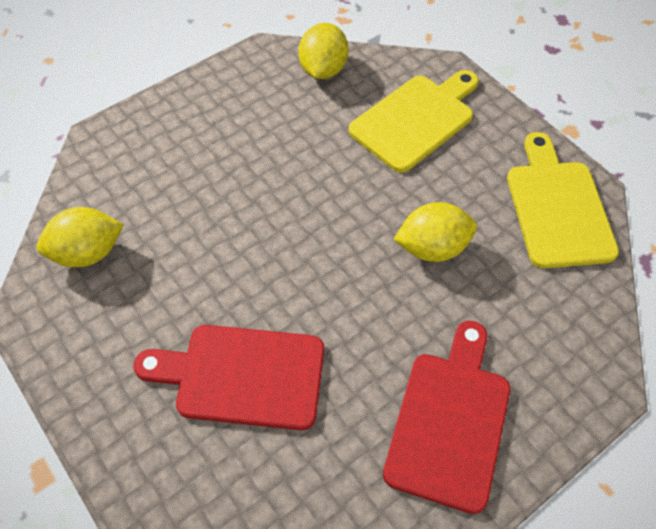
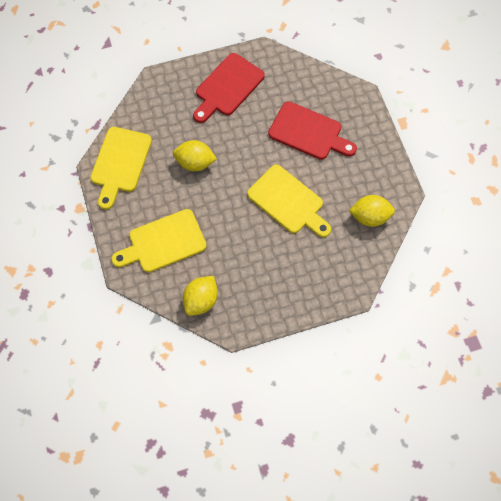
camera: 160 degrees left, 10 degrees up
(241, 234) = (288, 202): none -> yellow cutting board

